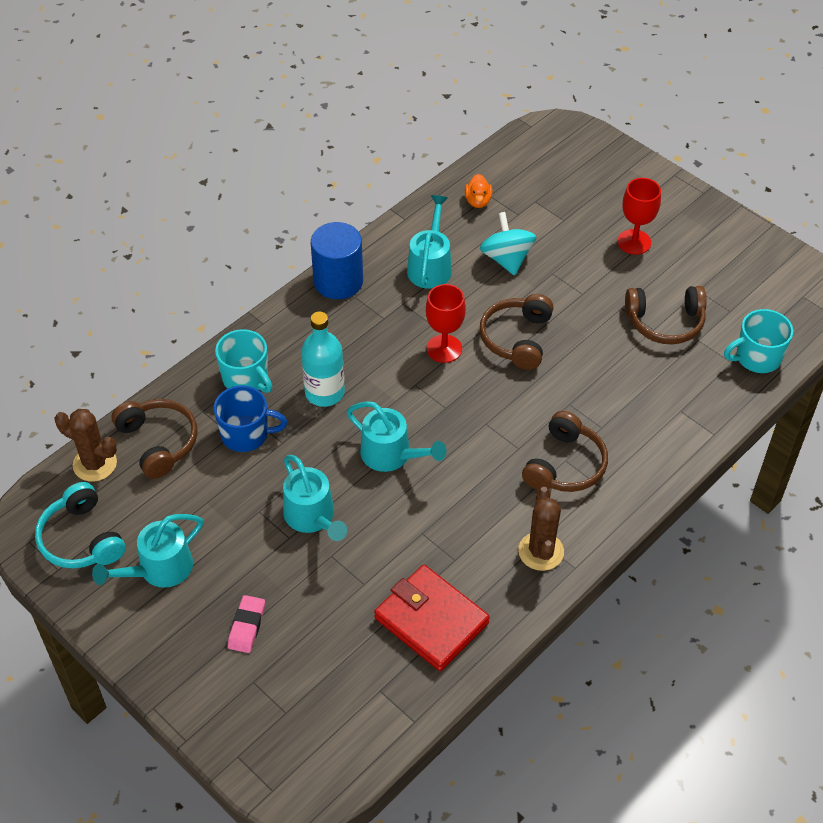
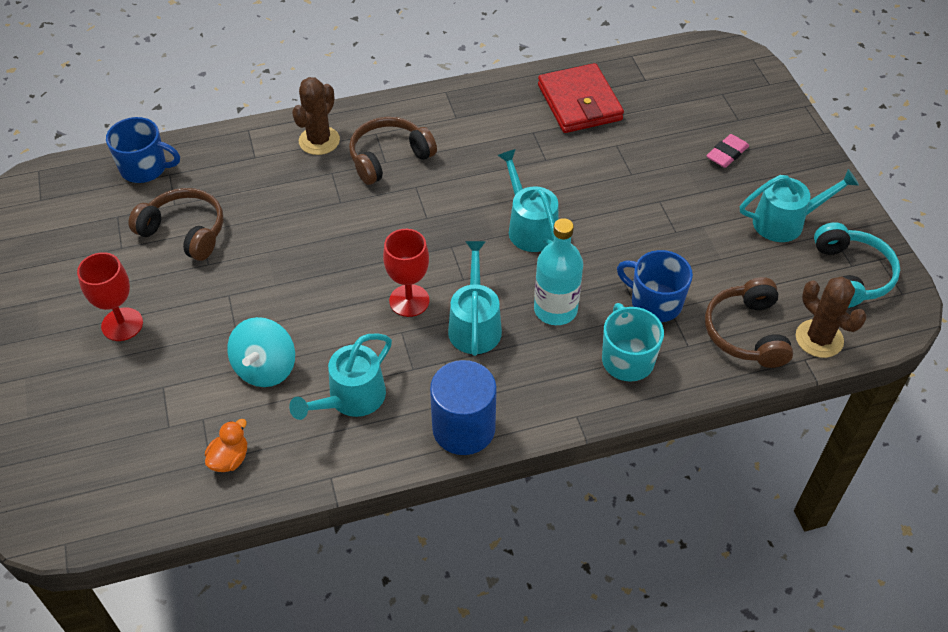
camera: 150 degrees left, 0 degrees up
(313, 517) = (630, 207): turquoise watering can -> turquoise watering can (474, 324)
(516, 338) = (332, 279): brown headphones -> none
(541, 551) = (462, 110): brown cactus -> brown cactus (319, 141)
(757, 357) = (145, 168): turquoise mug -> blue mug

